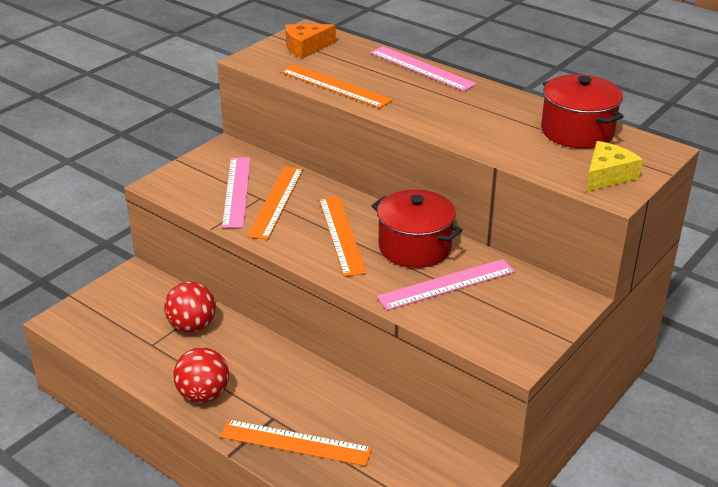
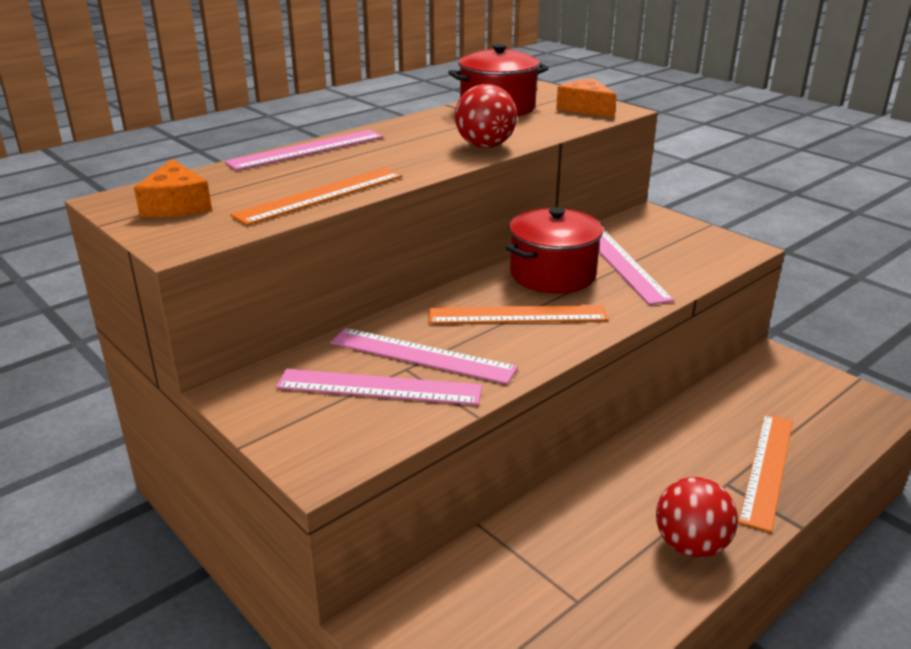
camera: 80 degrees left, 5 degrees down
(192, 326) = (537, 552): red ball -> red ball (485, 146)
(276, 201) = (421, 356): orange ruler -> pink ruler
(607, 176) = (585, 108): yellow cheese -> orange cheese

